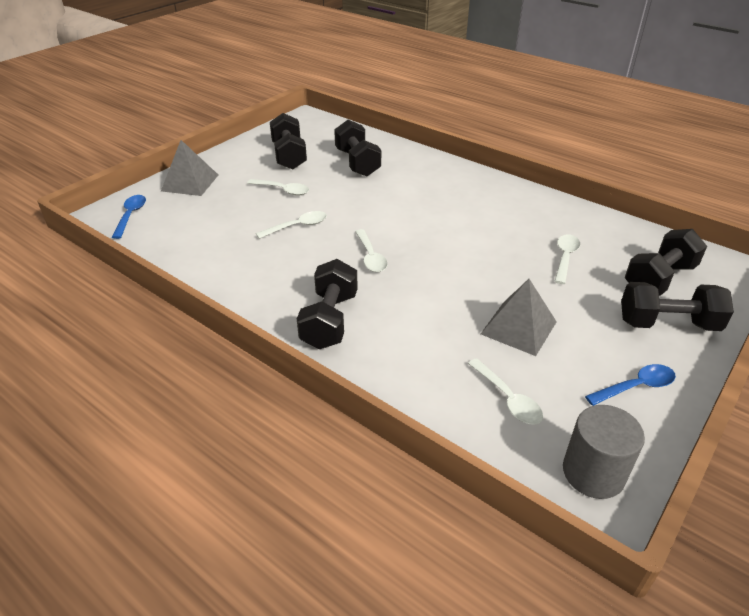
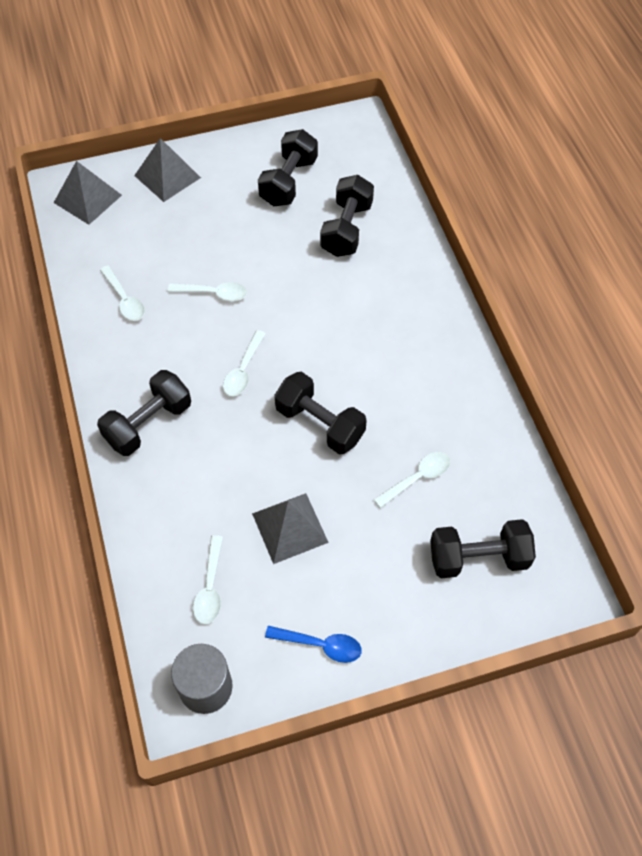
camera: 35 degrees right, 20 degrees up
(131, 215) = (87, 199): blue spoon -> grey pyramid
(283, 190) = (241, 233): white spoon -> white spoon (125, 300)
(667, 324) = (423, 608): black dumbbell -> black dumbbell (320, 424)

